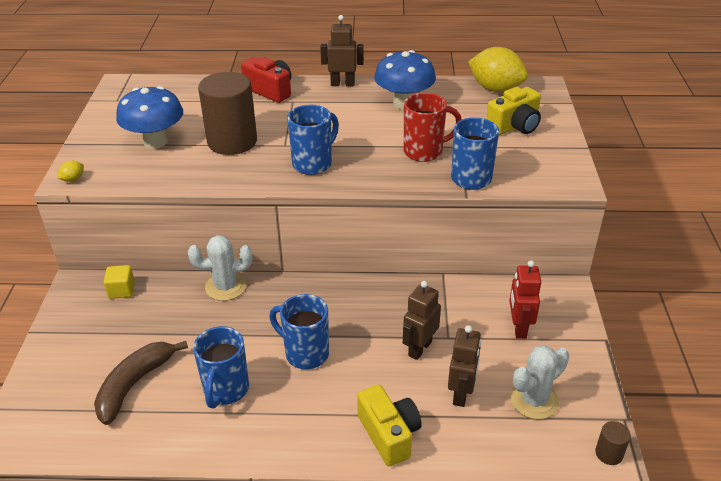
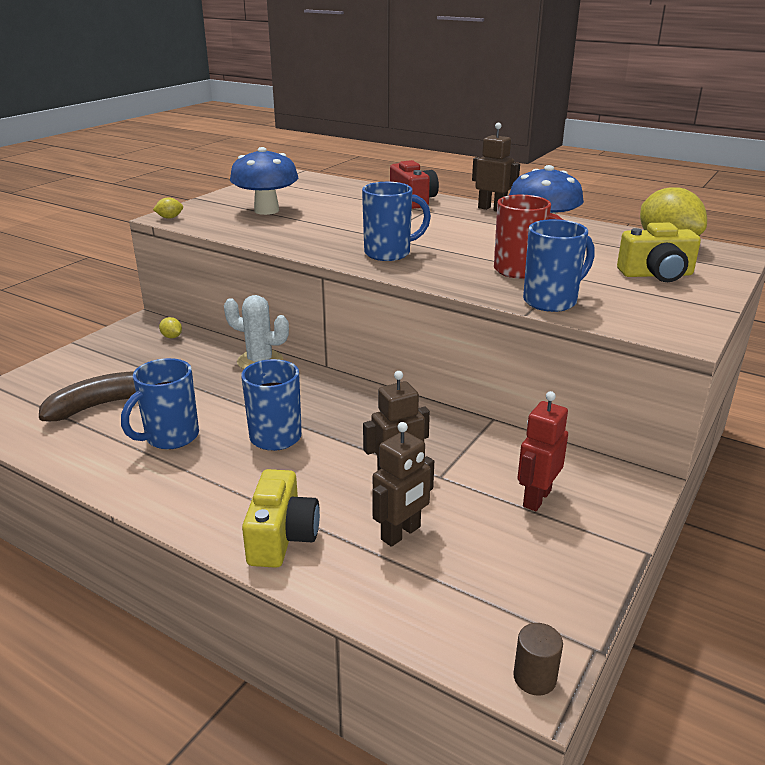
camera: 30 degrees right, 10 degrees down
(121, 290) = (172, 337): yellow cube -> yellow lemon
(232, 141) = (332, 224): brown cylinder -> none
(534, 400) = (486, 576): white cactus -> none

